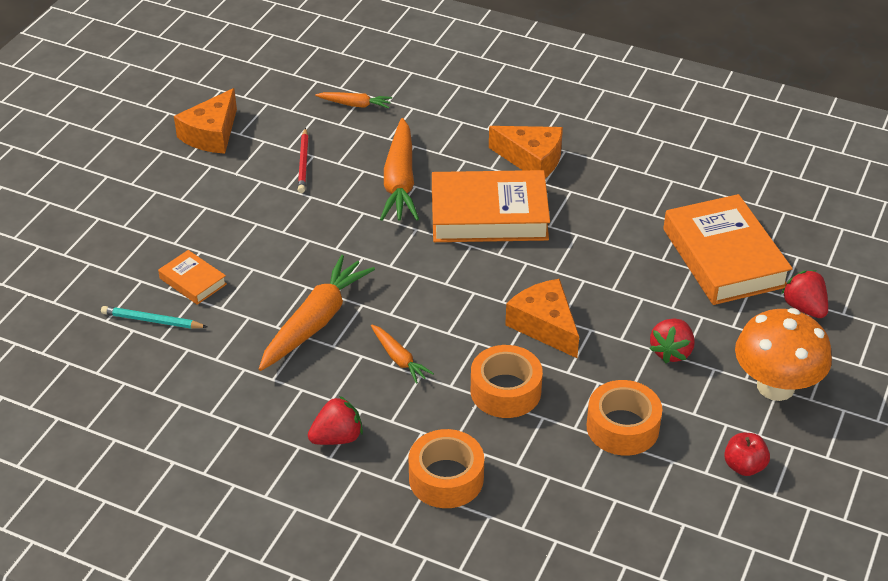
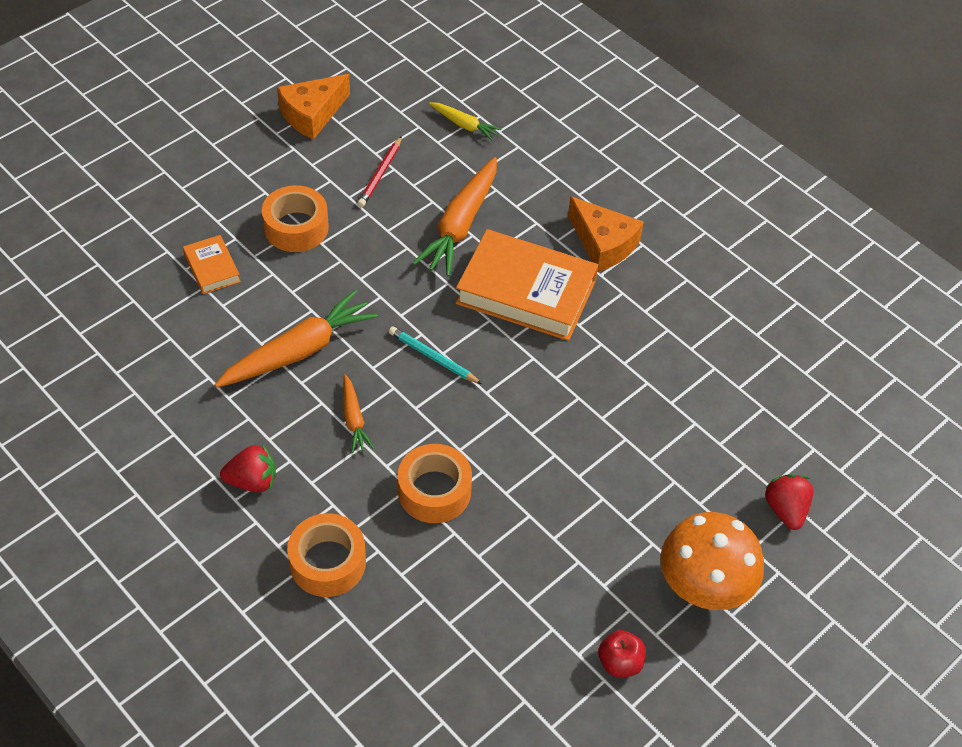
camera: 20 degrees right, 10 degrees up
(152, 321) = (154, 297): turquoise pencil -> turquoise pencil (433, 357)
(355, 105) = (464, 125): orange carrot -> yellow carrot
(545, 326) = (512, 434): orange cheese -> none
(622, 427) = (524, 573): orange tape -> orange tape (296, 227)
(671, 352) = (620, 509): red strawberry -> none
(724, 257) = (735, 422): orange book -> none

